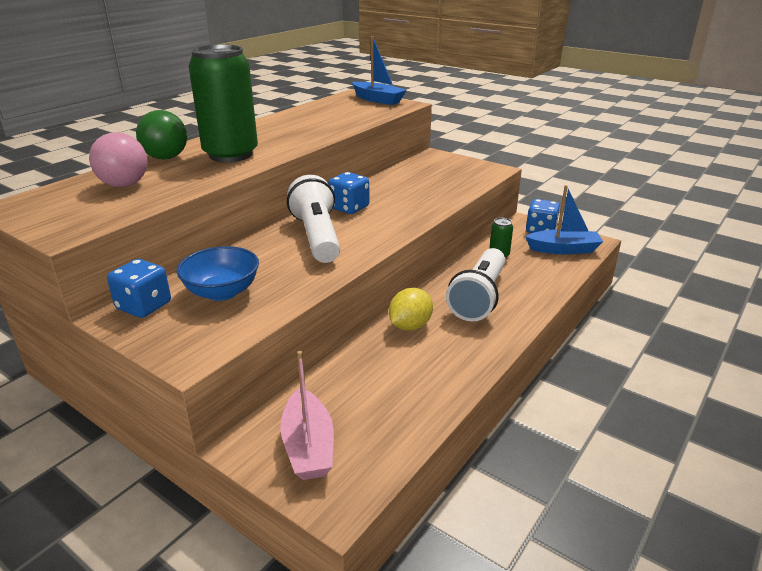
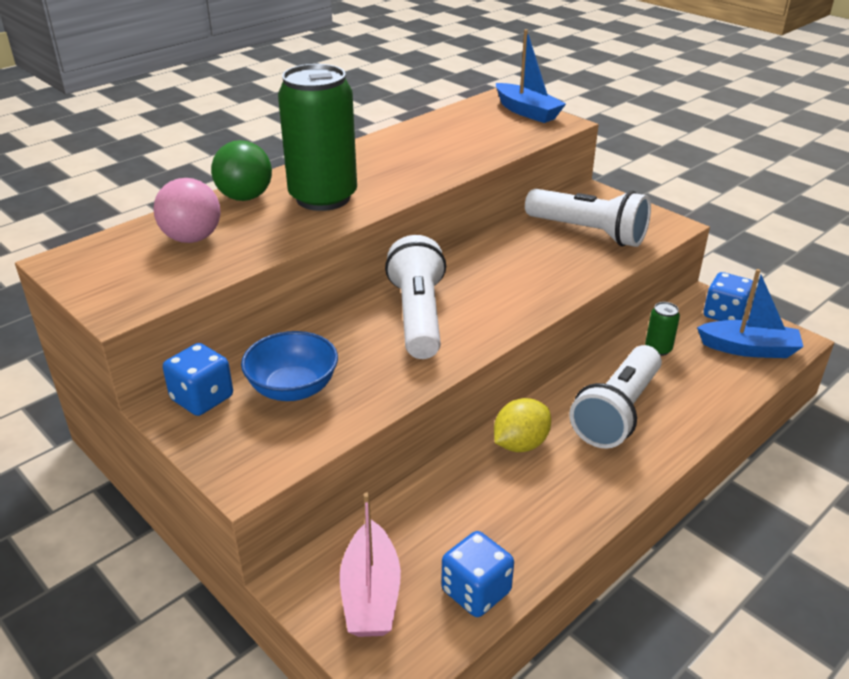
camera: 10 degrees right, 5 degrees up
(349, 208) = (466, 273): blue dice -> blue dice (476, 591)
(436, 177) = (588, 233): none -> white flashlight

